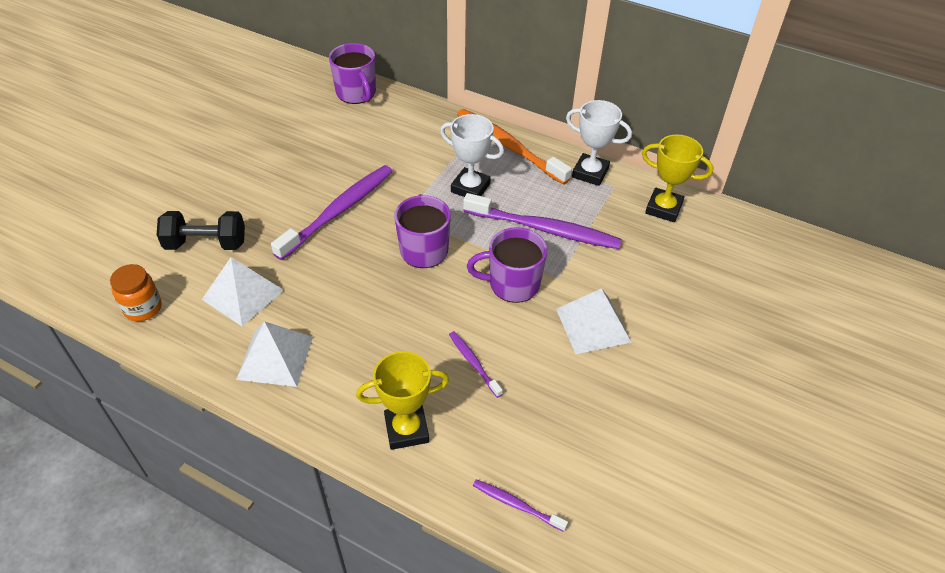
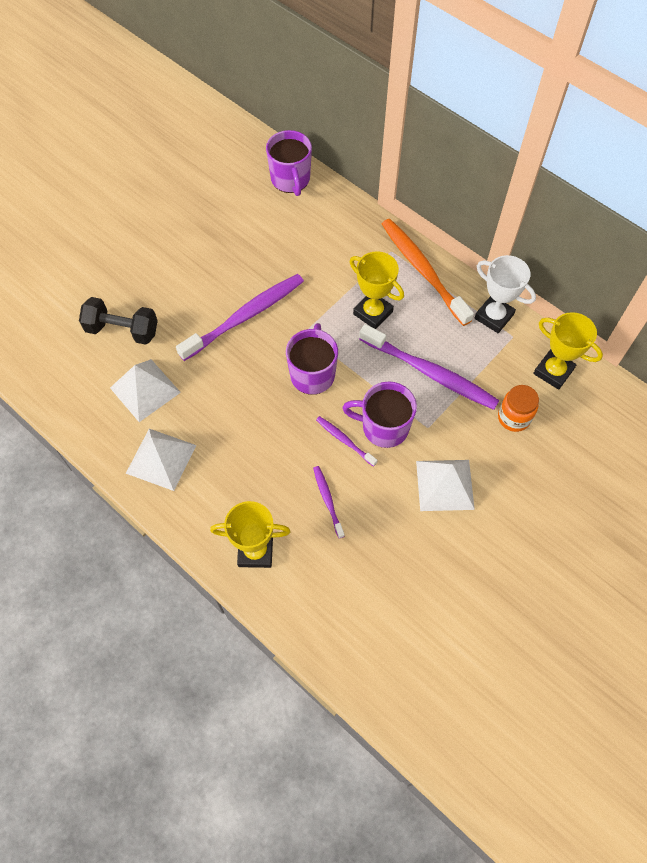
camera: 15 degrees right, 15 degrees up
(143, 308) = (60, 387): orange jar -> orange jar (514, 417)
(470, 188) = (373, 313): white trophy -> yellow trophy
(516, 505) = (329, 640): purple toothbrush -> purple toothbrush (344, 440)

